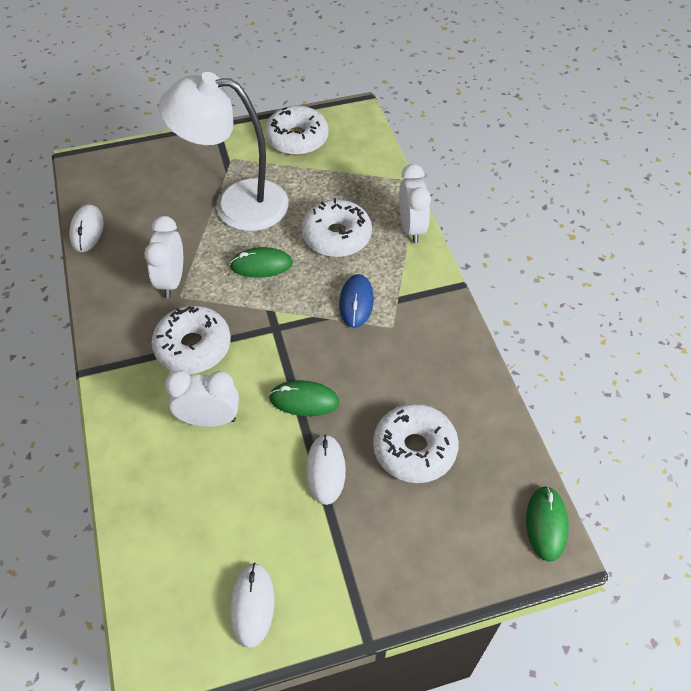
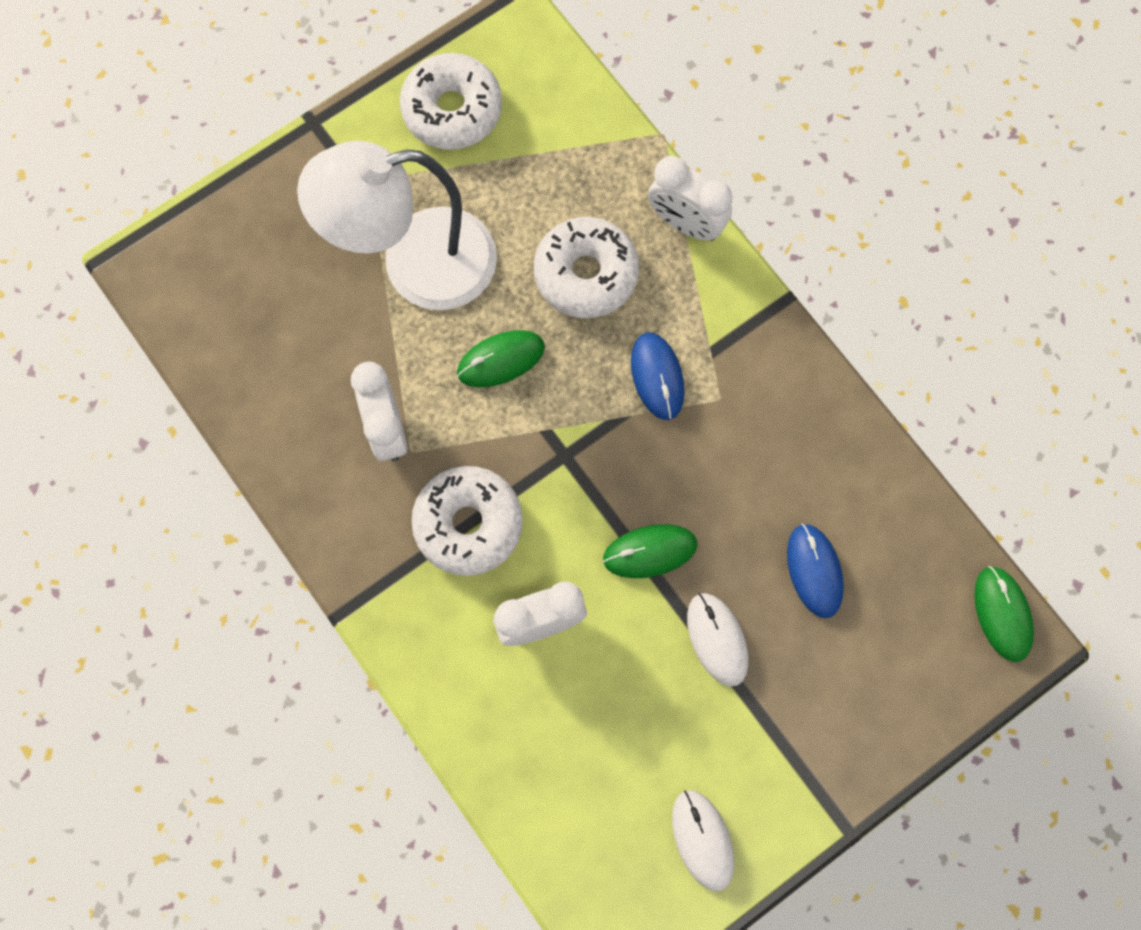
camera: 20 degrees left, 20 degrees up
(87, 230) = (219, 385): white mouse -> none
(411, 228) = (685, 223): white clock -> white clock turned 150 degrees clockwise
(414, 449) = (814, 571): white donut -> blue mouse

